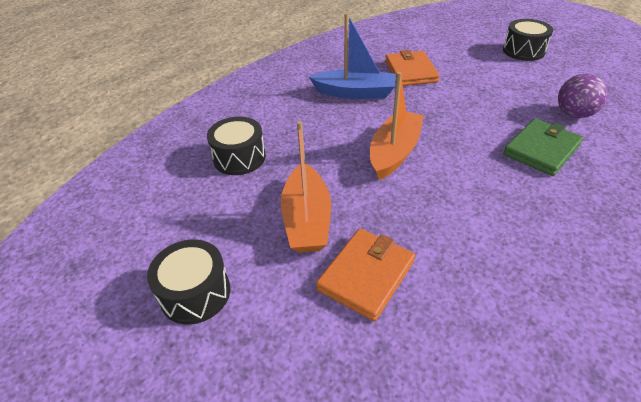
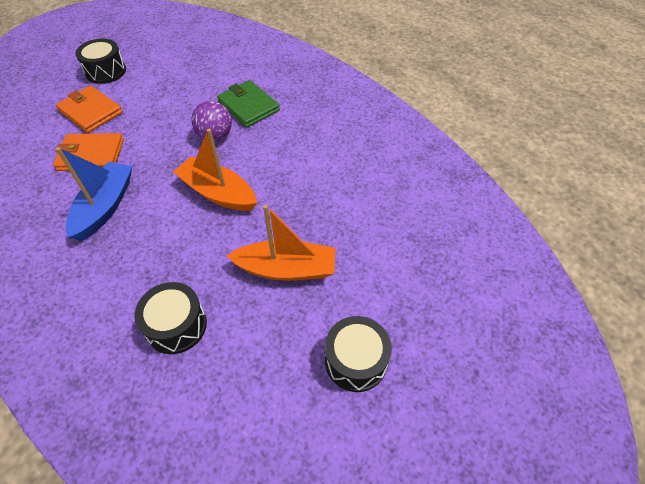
camera: 85 degrees left, 10 degrees up
(366, 275) = (353, 235): orange wallet -> orange wallet (91, 111)
(574, 114) = (213, 76): purple ball -> purple ball (215, 136)

